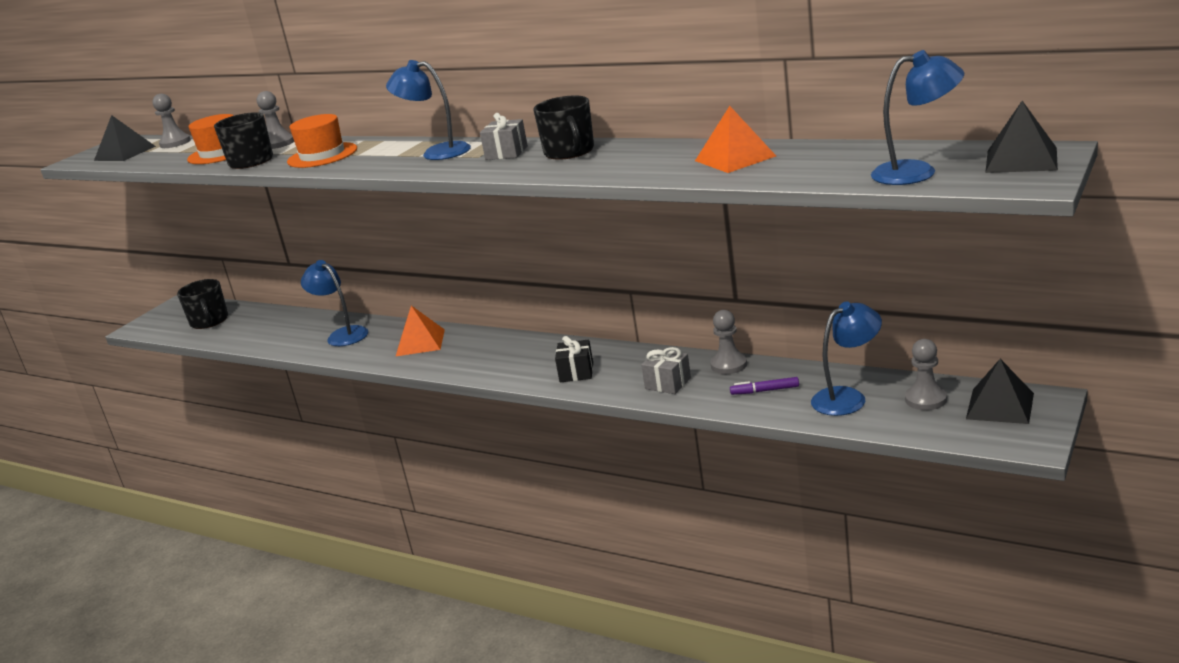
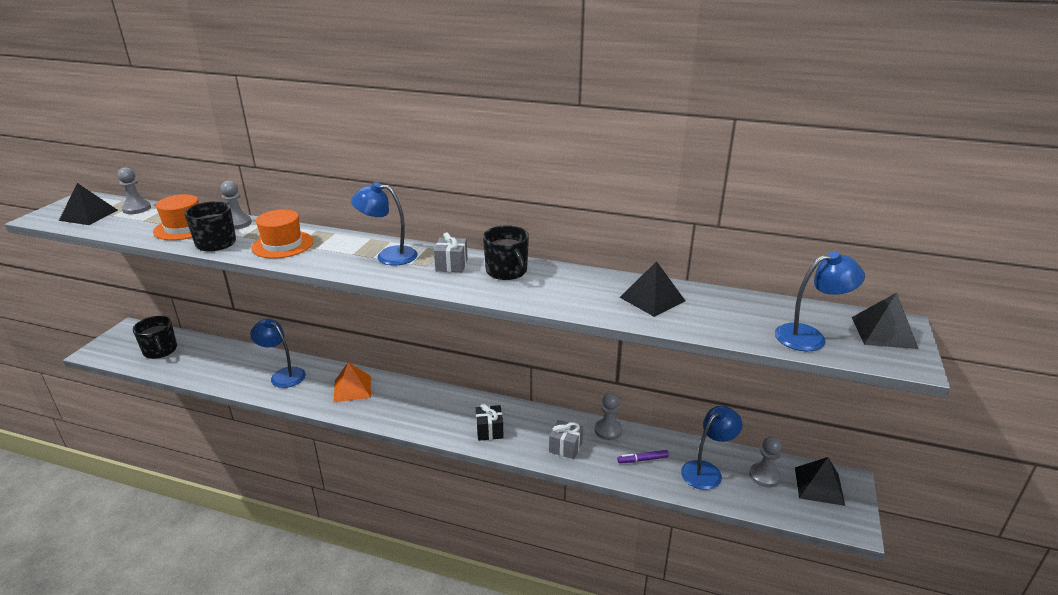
camera: 15 degrees left, 5 degrees up
(735, 158) = (652, 299): orange pyramid -> black pyramid

